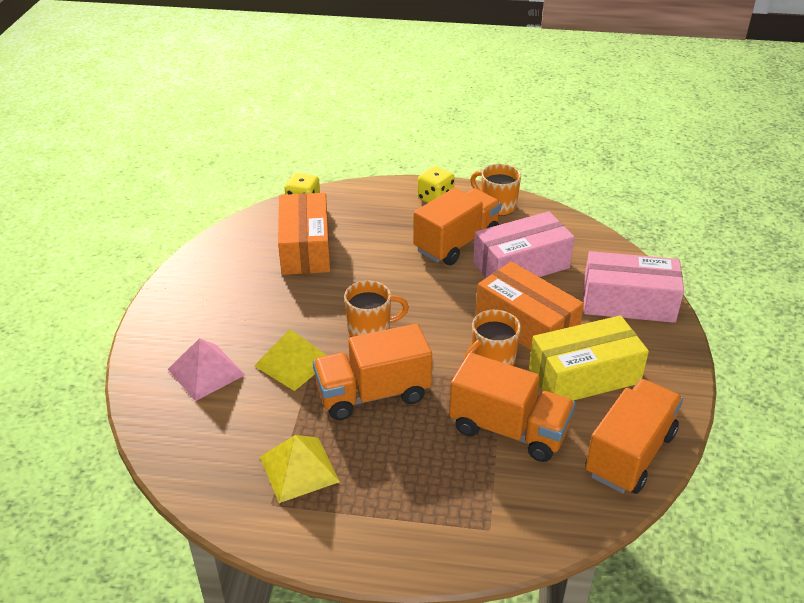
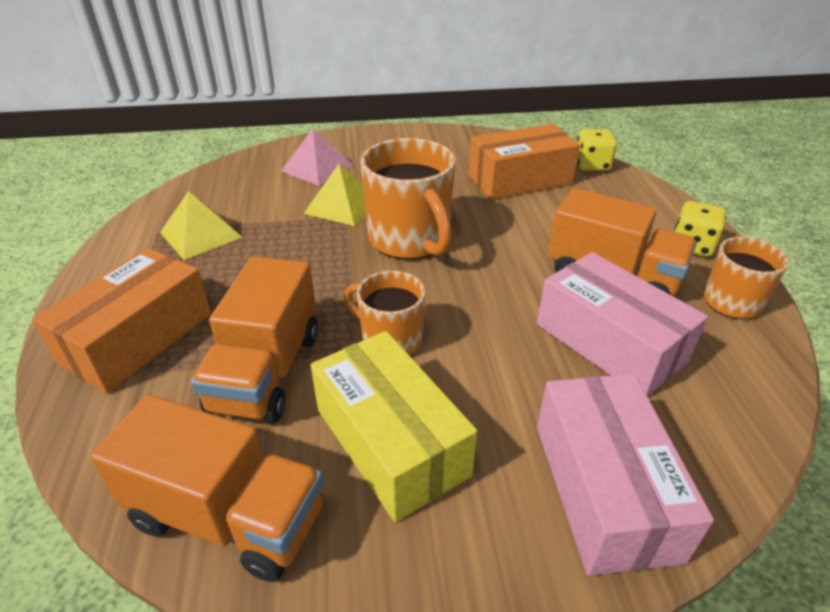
camera: 75 degrees right, 0 degrees up
(370, 329) = (410, 240): orange mug -> orange mug, size x1.67
(373, 394) = (308, 258): orange truck -> none
(526, 325) = (477, 363): orange box -> orange box (138, 338)

